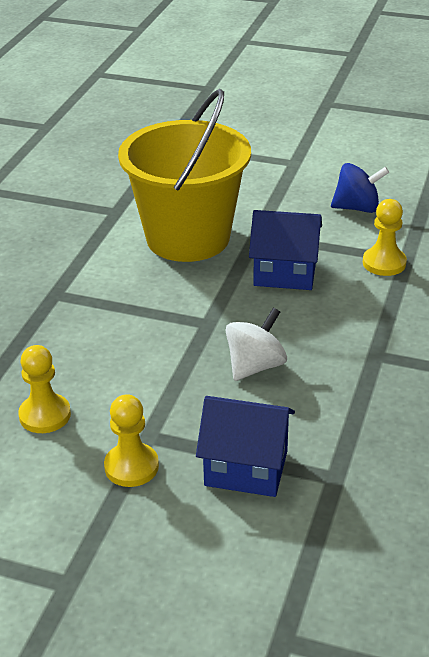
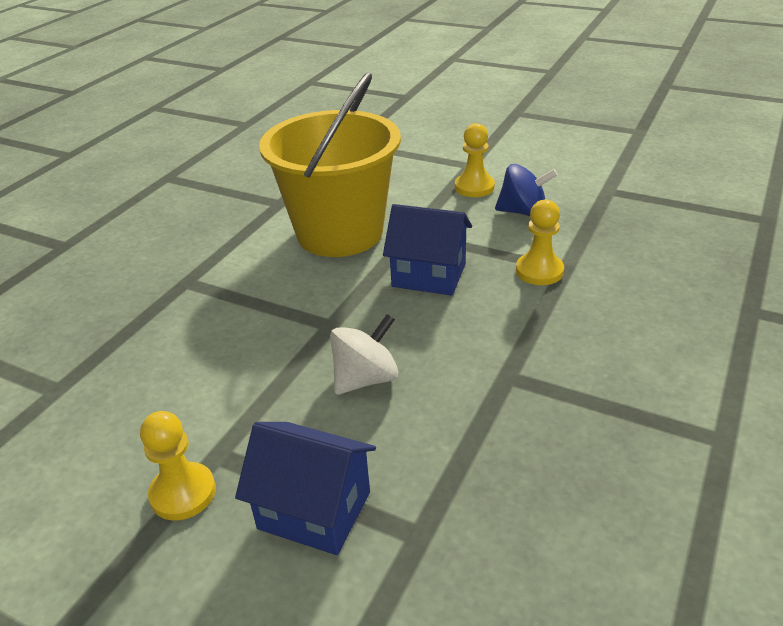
camera: 10 degrees right, 0 degrees up
(45, 415) = (116, 417): yellow pawn -> yellow pawn (474, 187)

